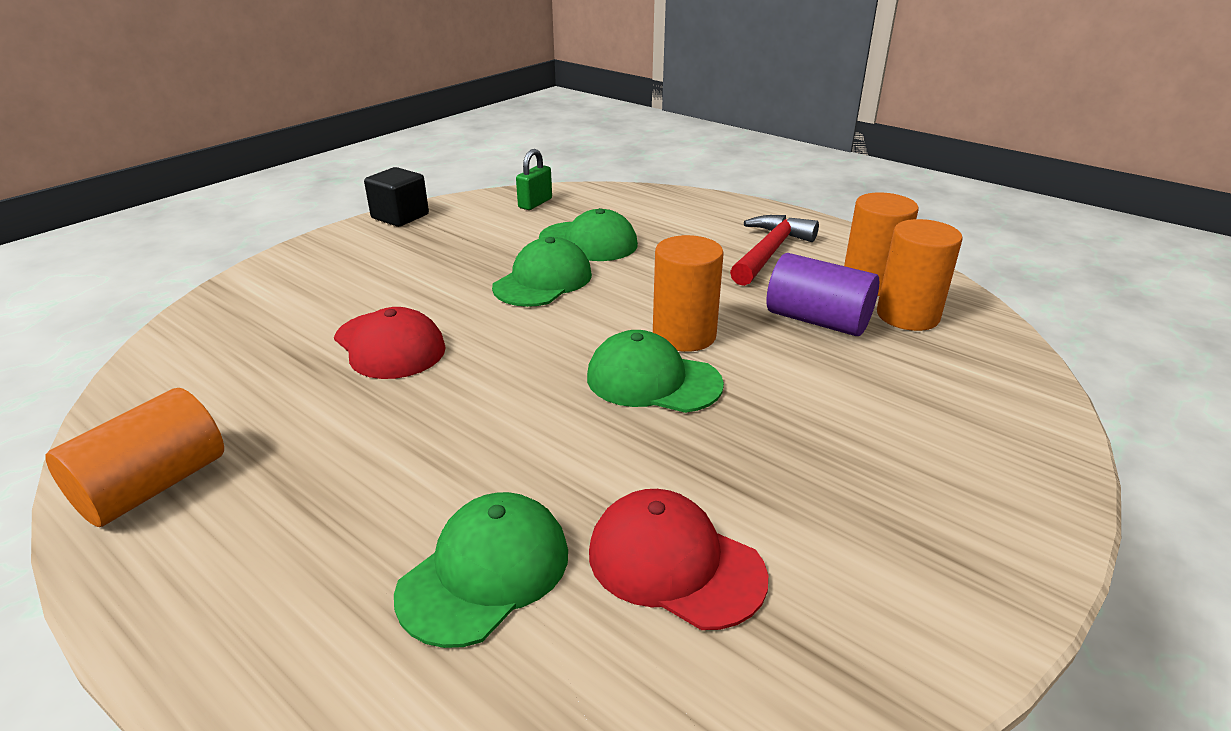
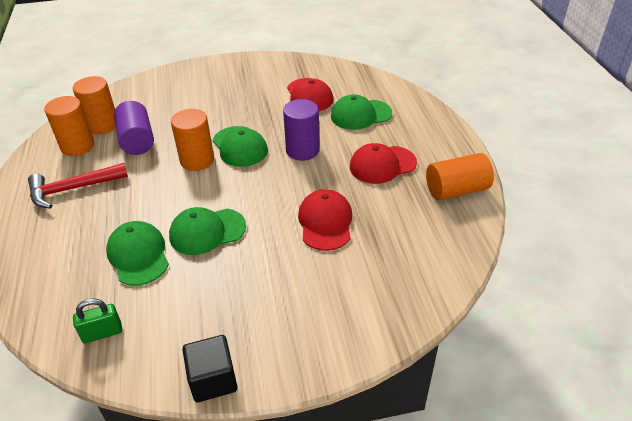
camera: 140 degrees left, 10 degrees up
(345, 468) = (382, 165): none -> red cap
(534, 423) = (302, 150): none -> purple cylinder

